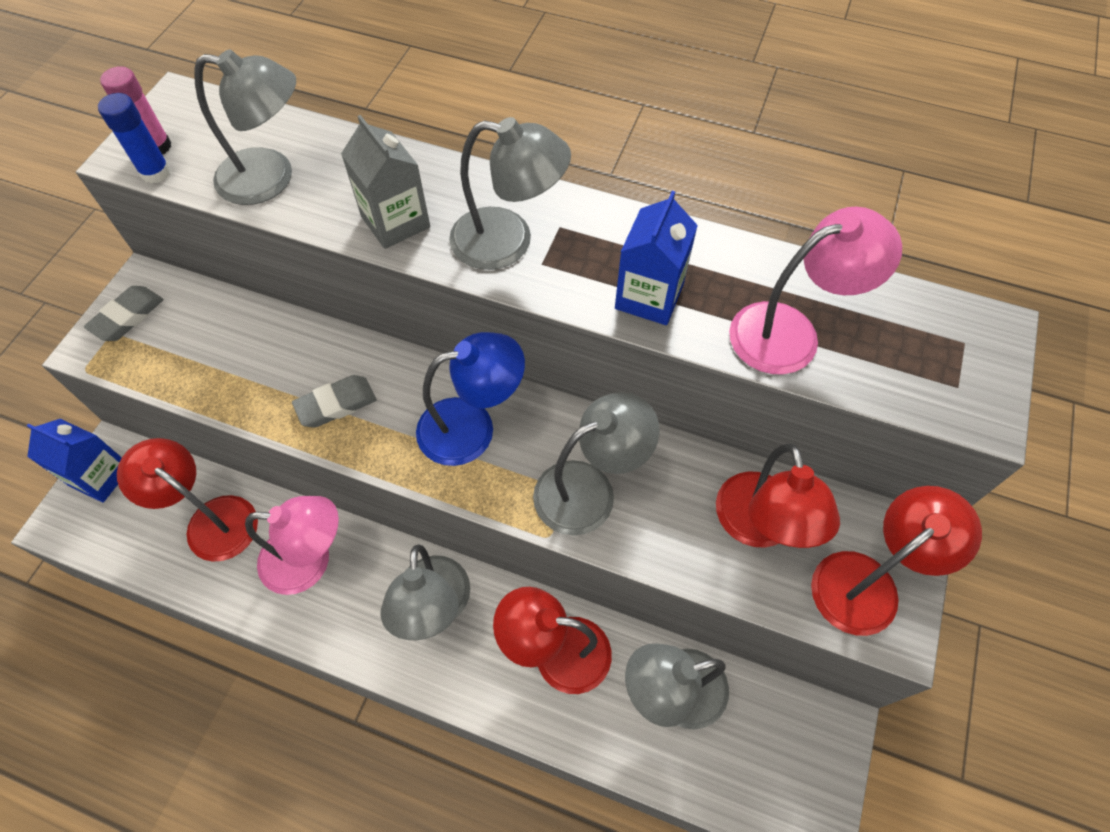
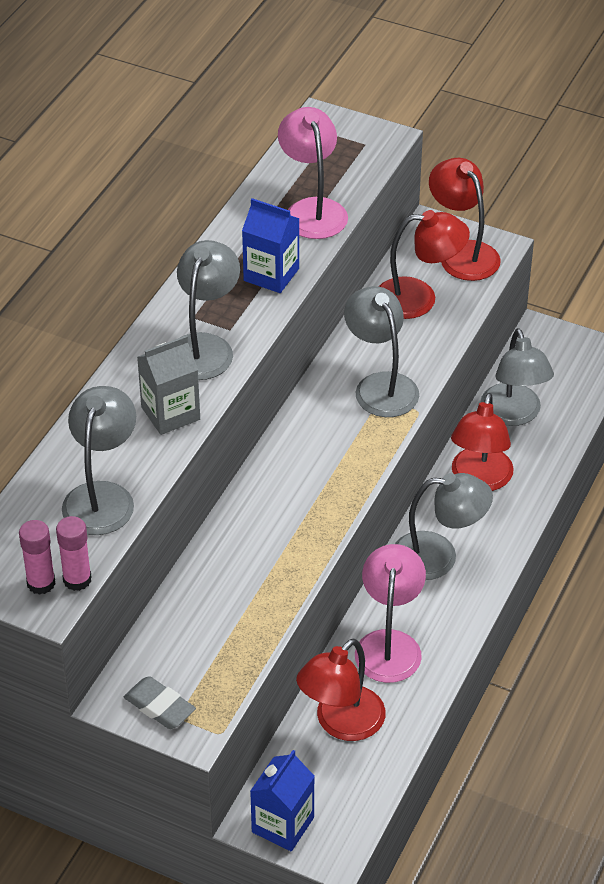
camera: 85 degrees left, 15 degrees down
(155, 172) = (77, 580): blue glue stick -> pink glue stick
(336, 404) = (284, 540): grey eraser -> none
(472, 427) = (317, 452): blue lamp -> none

